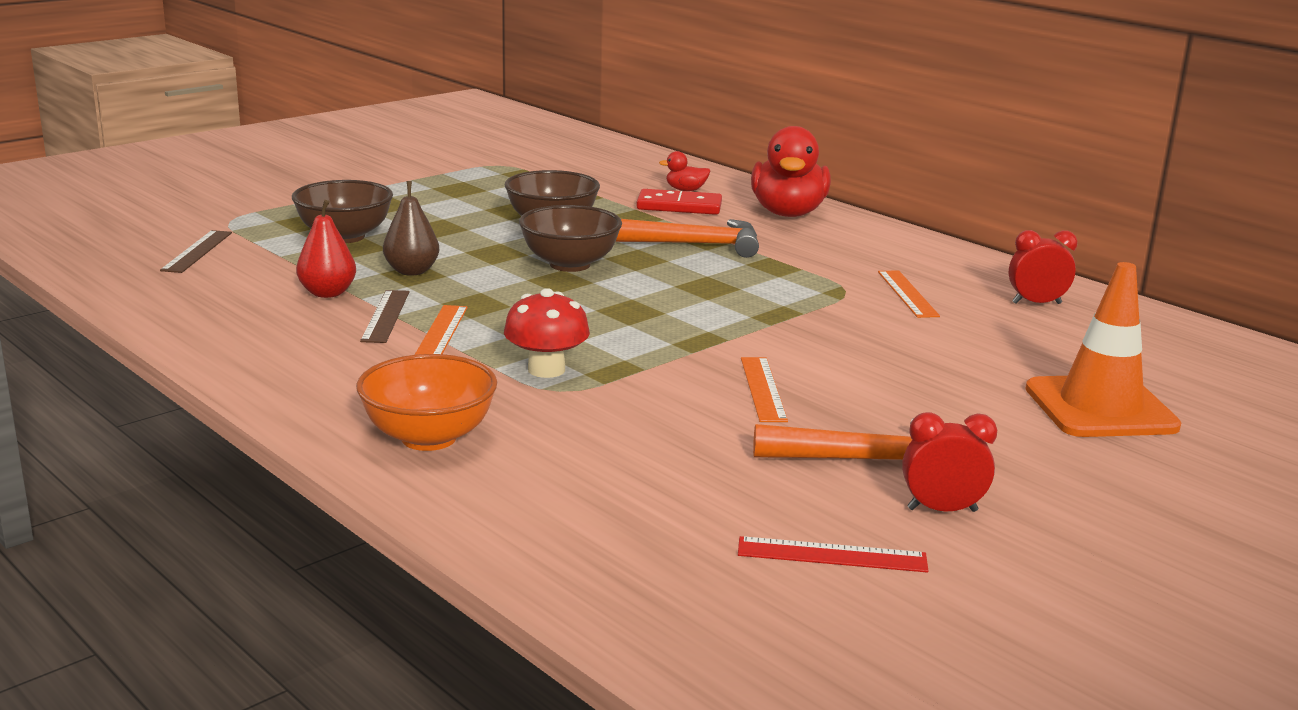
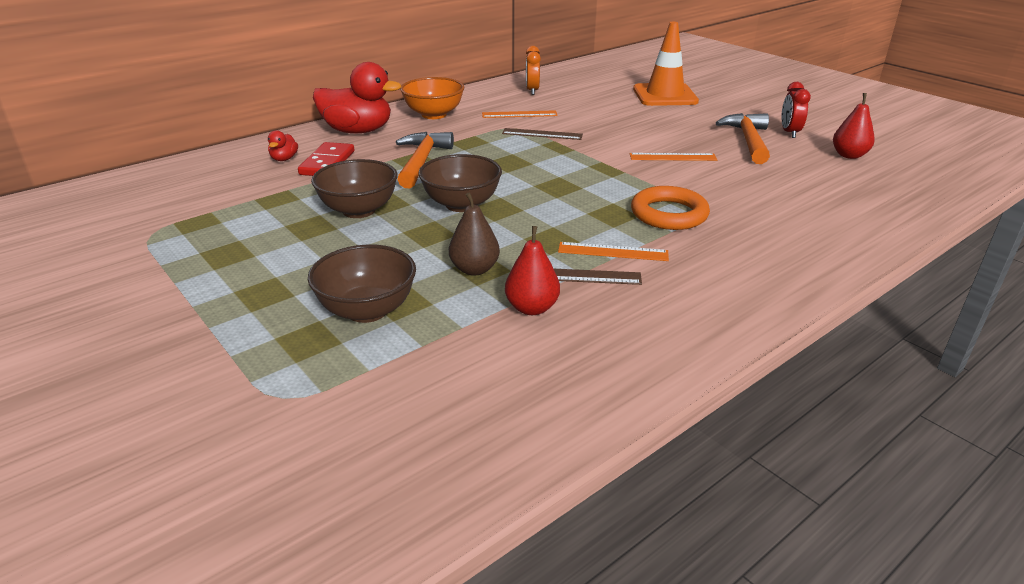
camera: 85 degrees left, 10 degrees up
(197, 251) = (398, 407): brown ruler -> brown ruler (542, 134)
(429, 438) = (793, 250): orange bowl -> orange bowl (434, 115)
(546, 370) = (669, 214): red mushroom -> orange ring
(832, 555) = (849, 155): red ruler -> red pear
(1036, 303) = (532, 91): red clock -> orange clock

